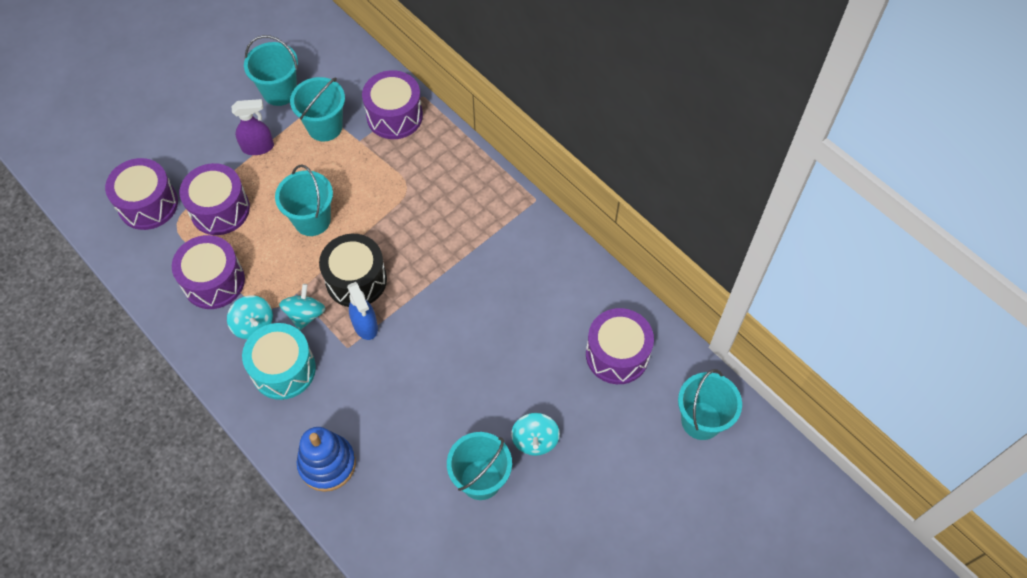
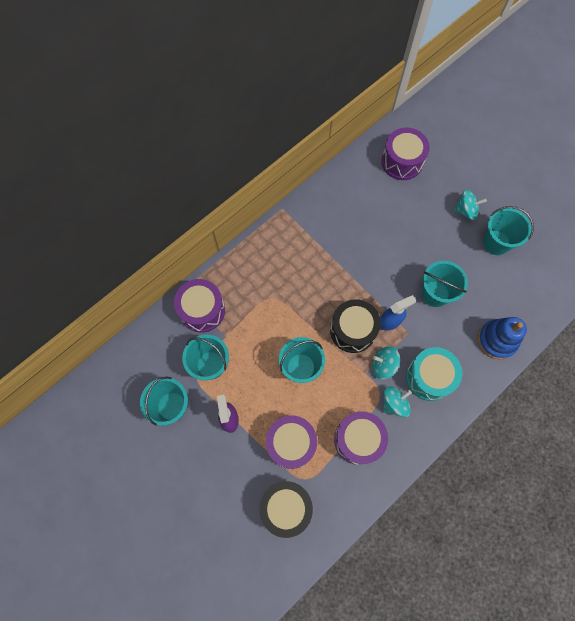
camera: 90 degrees left, 10 degrees up
(148, 204) = (286, 507): purple drum -> black drum
(701, 420) = (443, 118): turquoise bucket -> turquoise bucket (435, 293)

